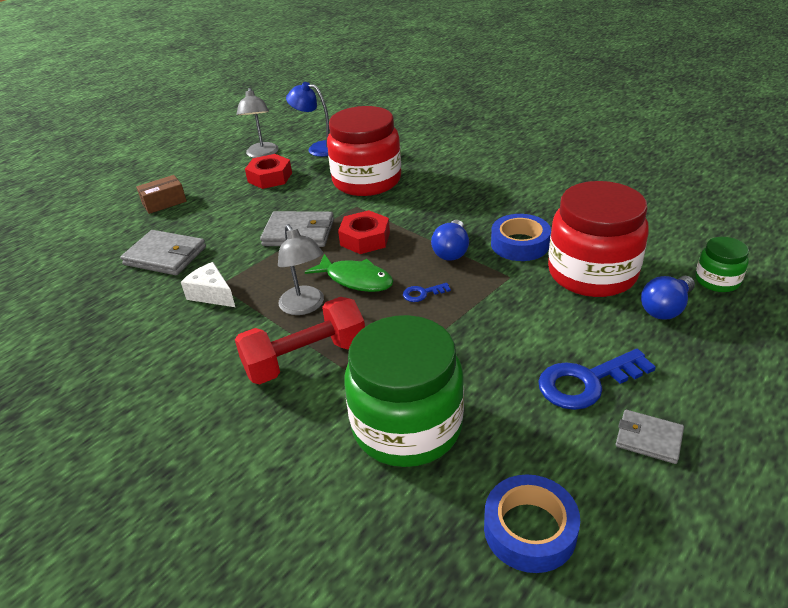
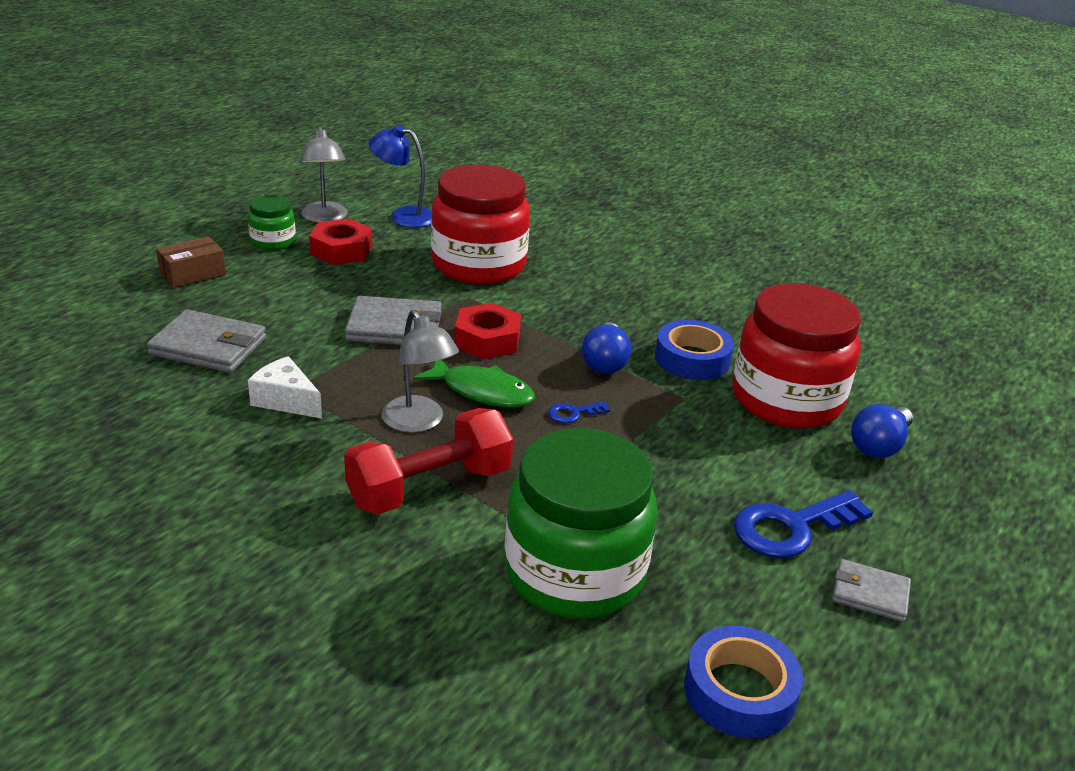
camera: 10 degrees left, 5 degrees down
(717, 280) = (937, 416): green jar -> green jar (273, 241)

